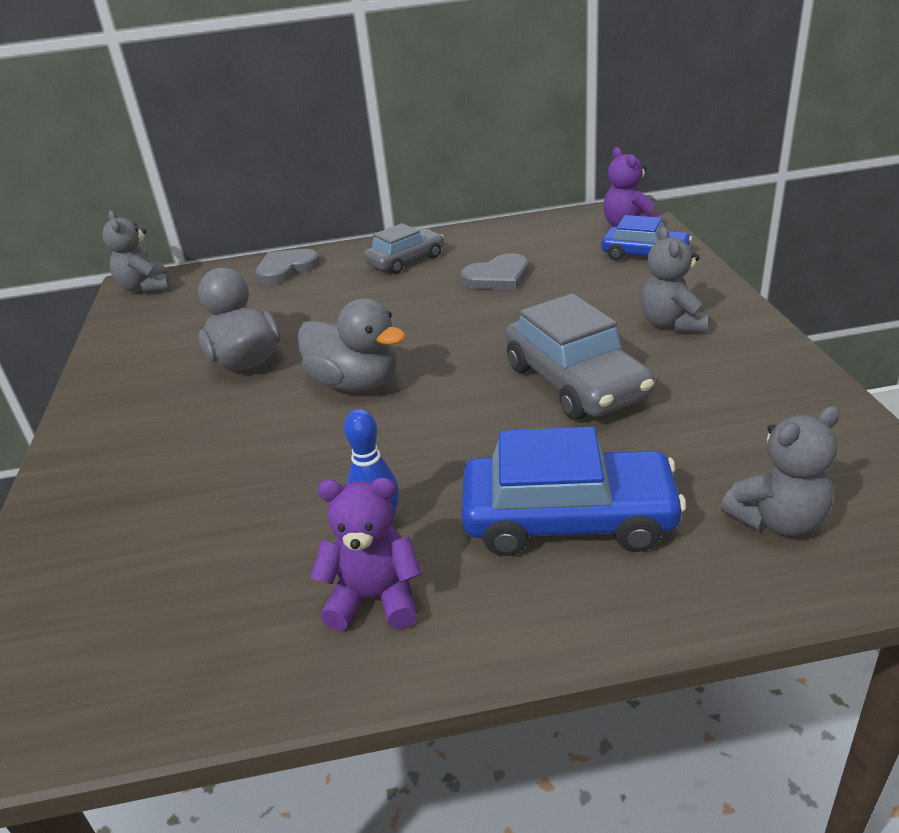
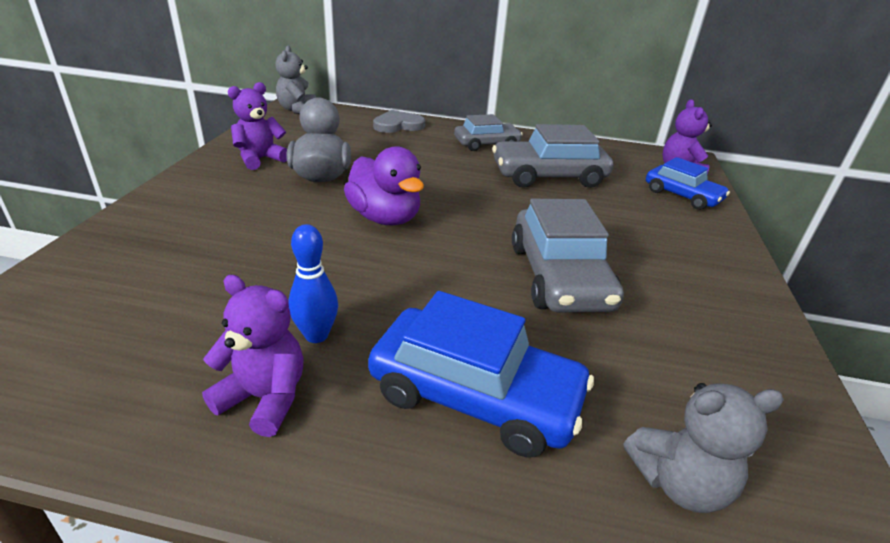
camera: 15 degrees right, 0 degrees up
(153, 365) = (260, 159): none -> purple teddy bear
(355, 383) = (385, 218): grey duck -> purple duck
(498, 277) = (548, 176): grey heart -> grey car
(671, 323) = (674, 257): grey teddy bear -> none

